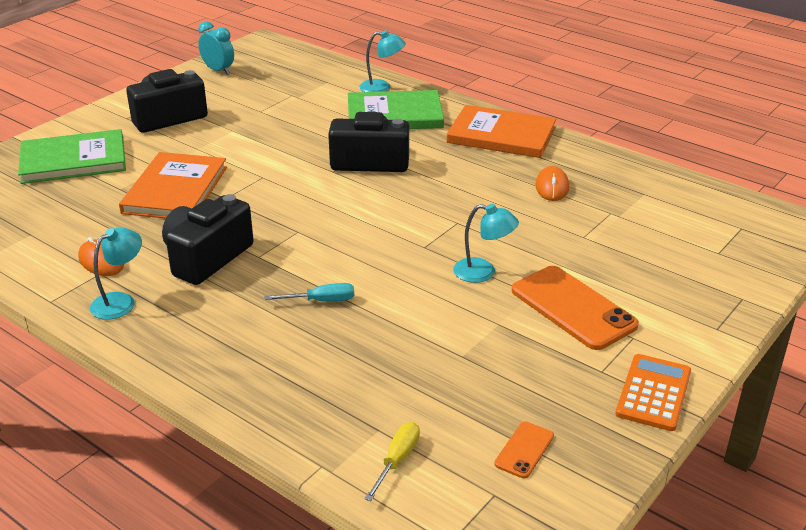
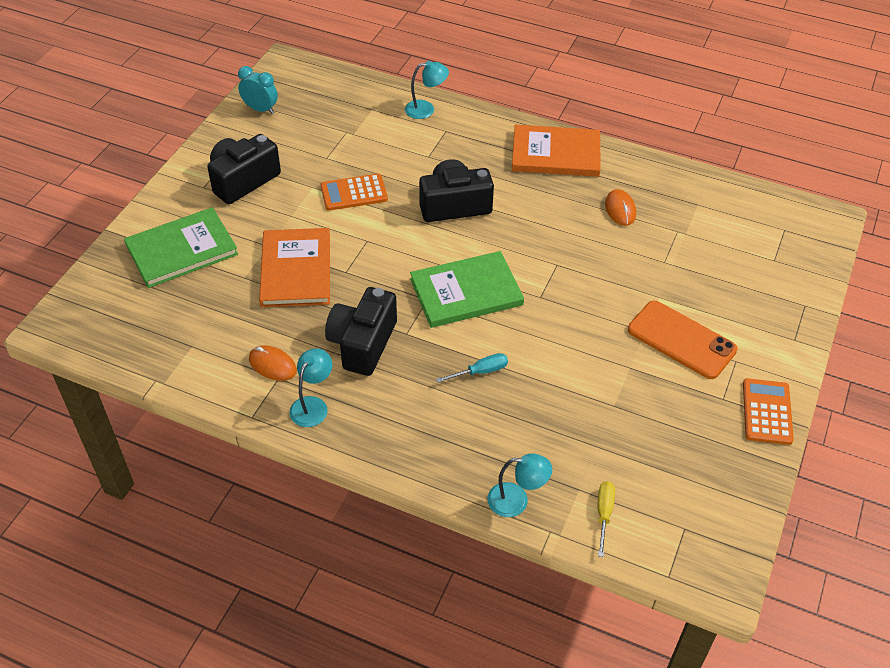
camera: 15 degrees left, 15 degrees up
(271, 139) = (354, 193): none -> orange calculator
(394, 114) = (452, 143): green book -> green book (466, 292)
(483, 272) = (598, 316): turquoise lamp -> turquoise lamp (516, 500)
(524, 450) = (692, 484): orange phone -> none

